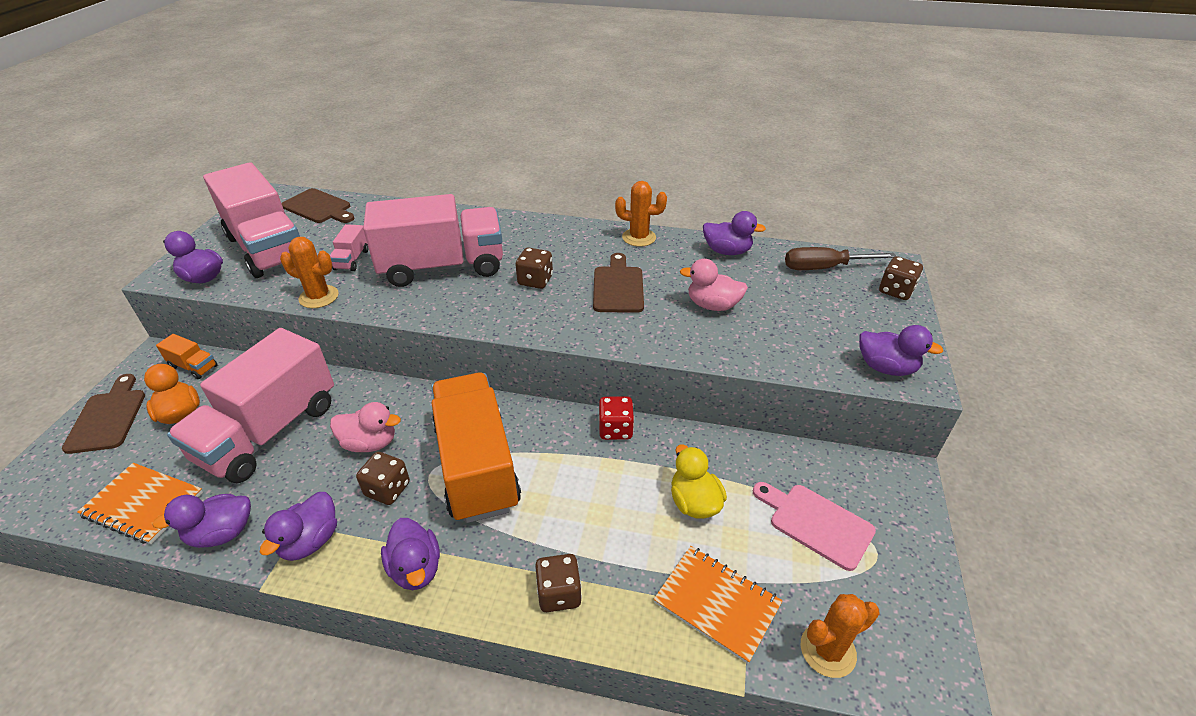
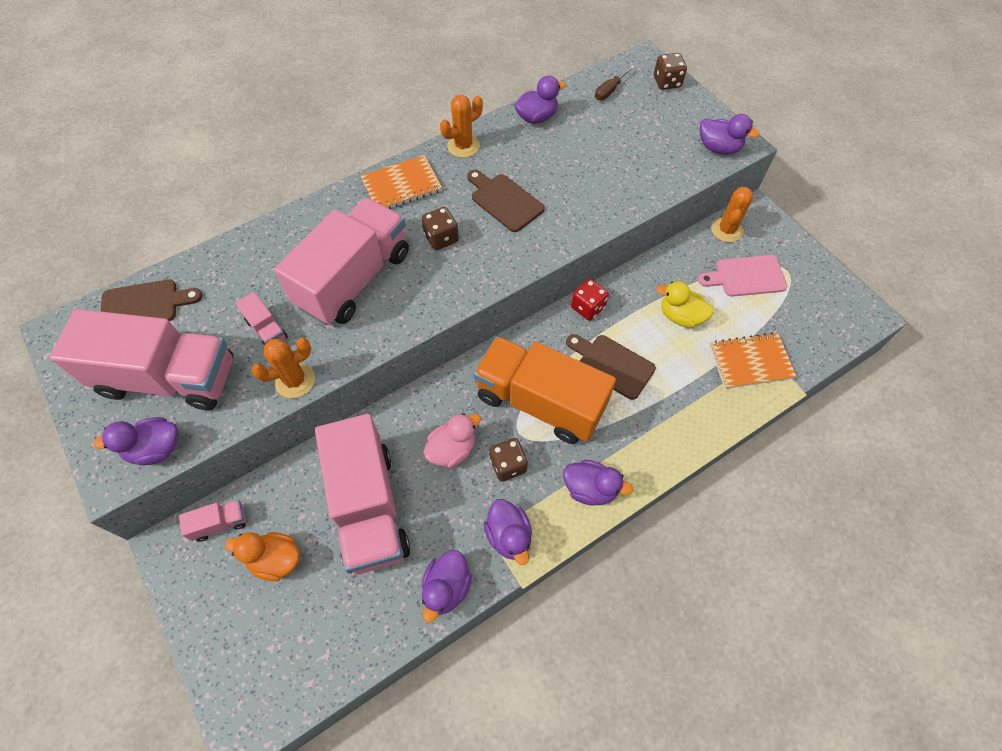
camera: 45 degrees left, 20 degrees up
(108, 417) = (218, 617): brown cutting board -> brown cutting board (612, 365)
(143, 504) = (361, 629): orange notebook -> orange notebook (402, 185)
(193, 367) = (220, 523): orange truck -> pink truck
(559, 593) = (677, 428): brown dice -> none
(712, 305) = (580, 171): pink duck -> none
(824, 268) = (610, 90): brown screwdriver -> brown screwdriver, size x0.64
(827, 650) = (815, 340): orange cactus -> orange cactus (726, 230)
(886, 367) = (718, 148): purple duck -> purple duck turned 45 degrees clockwise

